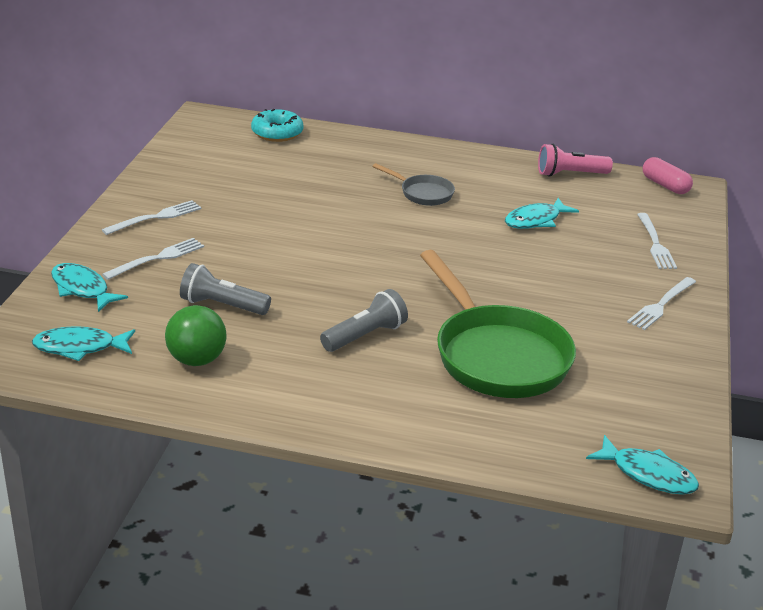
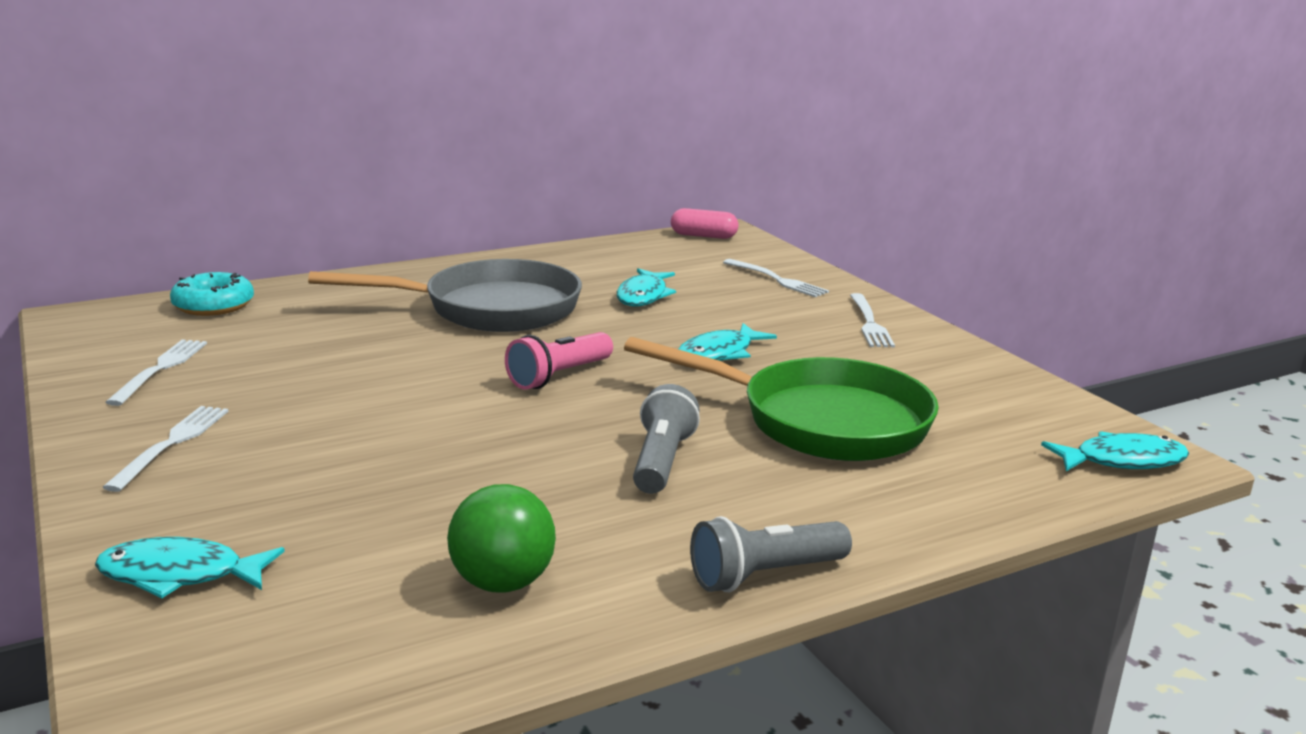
camera: 40 degrees left, 10 degrees down
(79, 347) = (295, 654): turquoise fish -> turquoise fish (719, 353)
(157, 258) = (249, 488): white fork -> white fork (160, 369)
(222, 305) = (434, 504): grey flashlight -> grey flashlight (765, 575)
(423, 193) = (490, 309): grey pan -> grey pan, size x2.10
(570, 174) = (607, 251): pink flashlight -> pink flashlight (559, 376)

